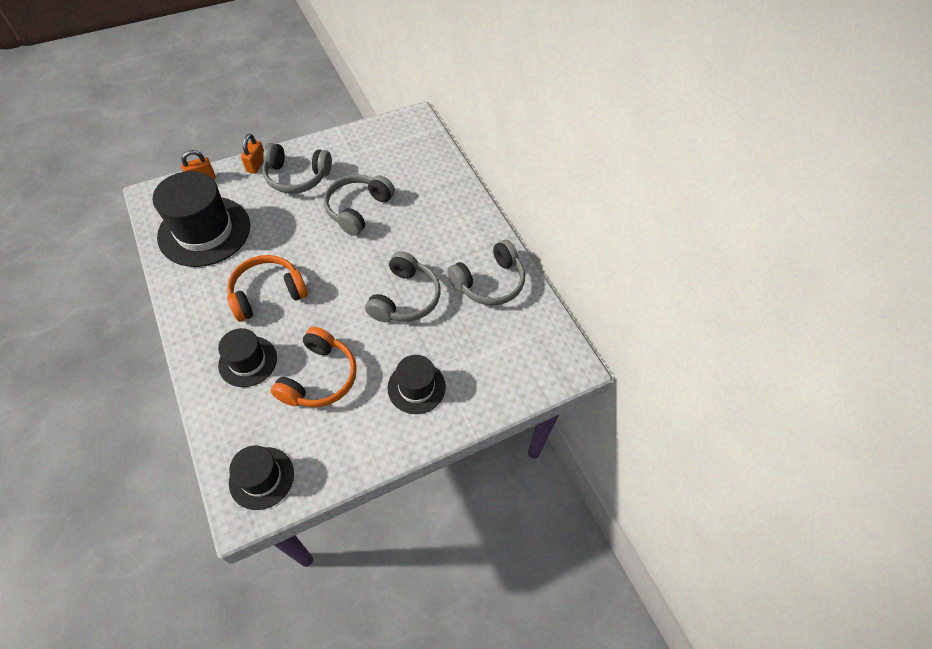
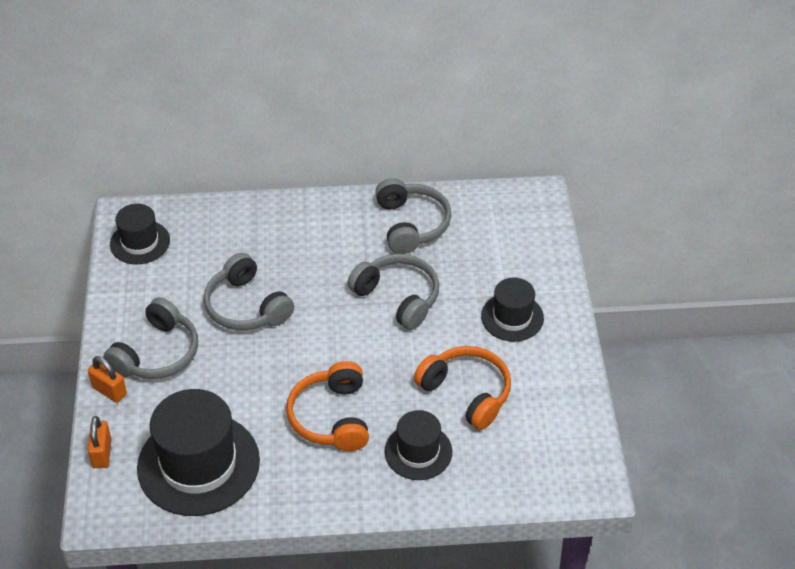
camera: 65 degrees left, 10 degrees down
(261, 478) = (564, 464): black hat -> black hat (140, 242)

